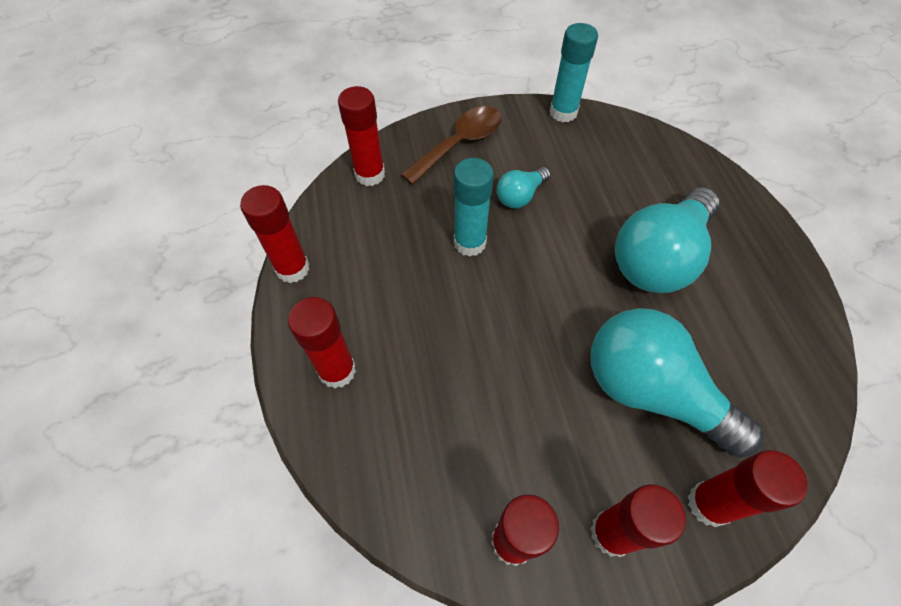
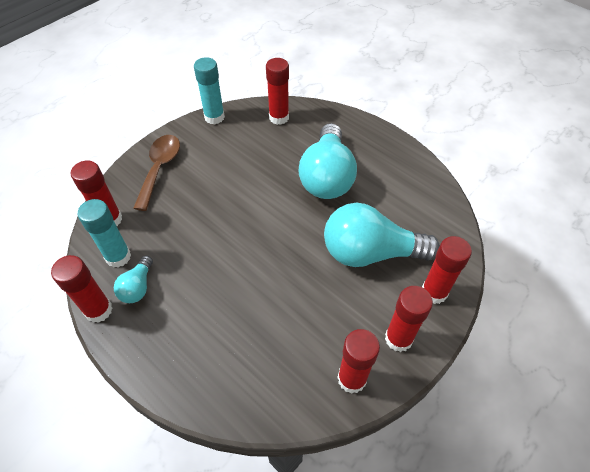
camera: 35 degrees left, 5 degrees down
(337, 370) = (179, 354): red glue stick -> red glue stick (279, 117)
(469, 243) = (210, 227): turquoise glue stick -> turquoise glue stick (118, 257)
(520, 196) = (222, 182): turquoise light bulb -> turquoise light bulb (138, 287)

